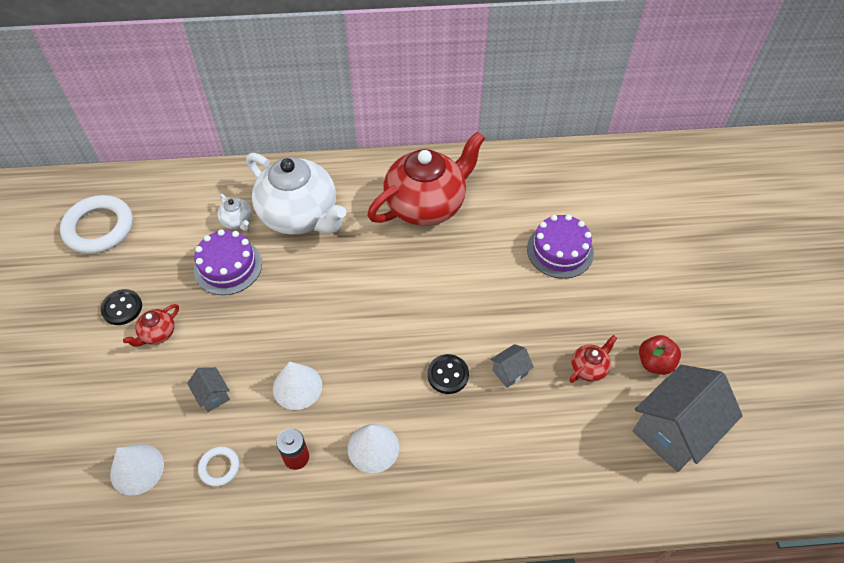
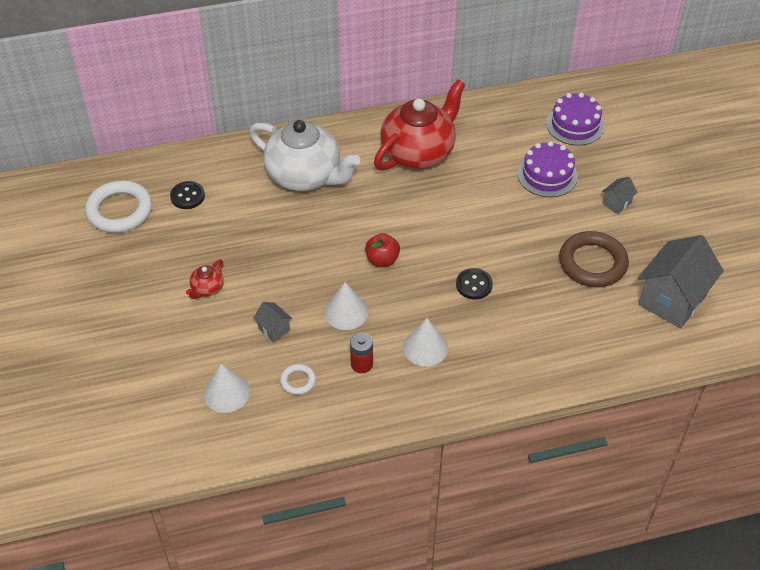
camera: 10 degrees left, 5 degrees down
(122, 308) = (166, 273): black button -> black button (187, 196)
(228, 266) = (252, 227): purple cake -> purple cake (575, 125)
(237, 221) = (249, 188): white teapot -> none
(509, 372) = (526, 275): grey house -> grey house (616, 203)
(589, 368) = (592, 263): red teapot -> brown ring
(655, 363) = (646, 251): red apple -> red apple (382, 260)

